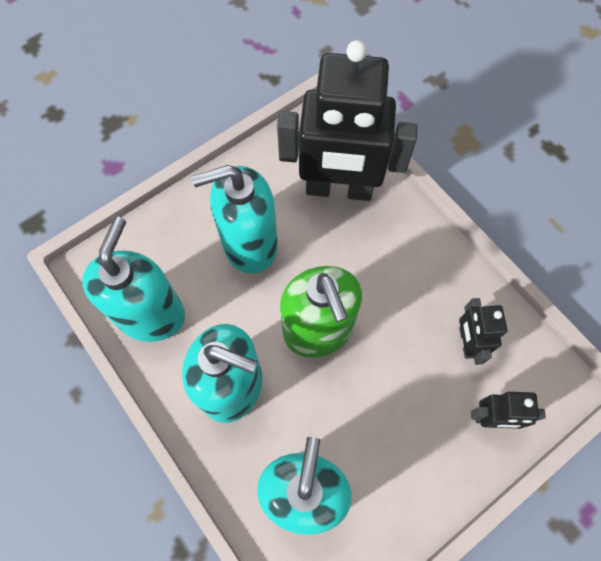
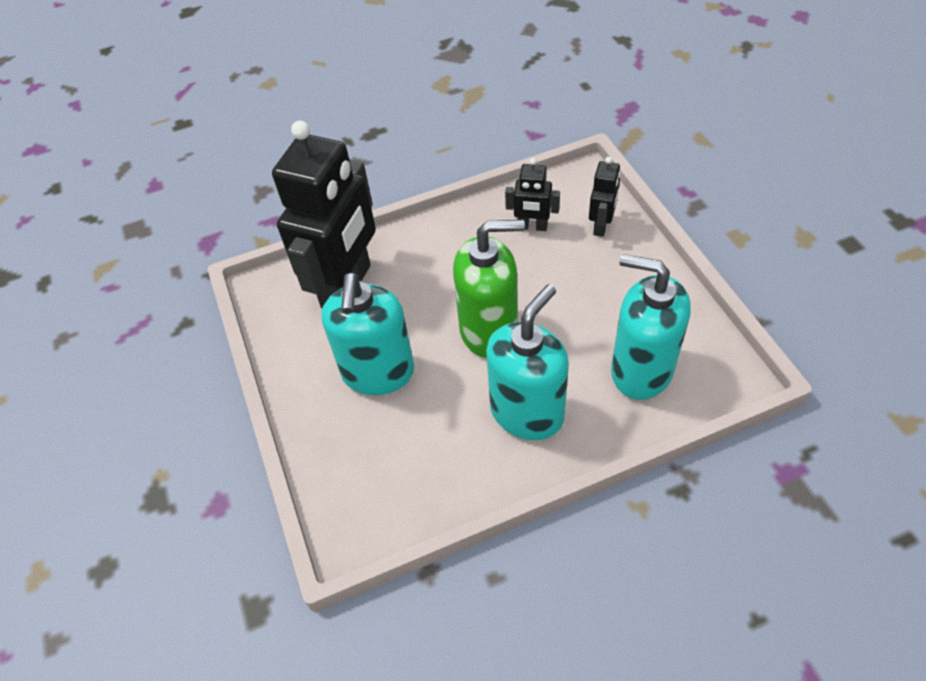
camera: 70 degrees left, 15 degrees down
(151, 314) = (426, 478): turquoise soap dispenser -> none

